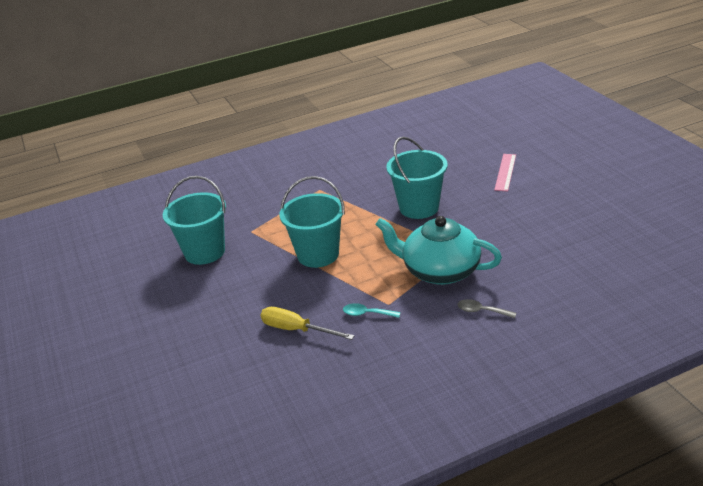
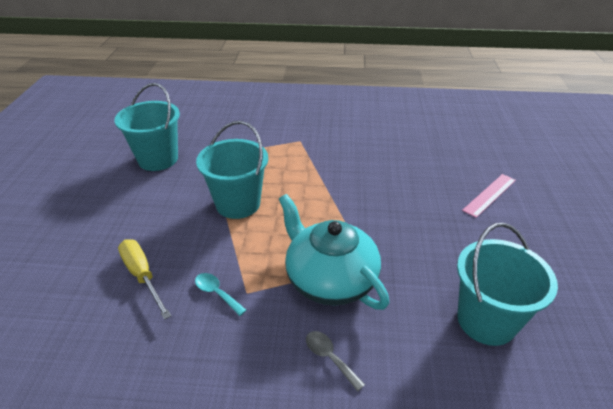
camera: 25 degrees right, 5 degrees up
(419, 207) = (370, 196): turquoise bucket -> turquoise bucket (486, 320)

